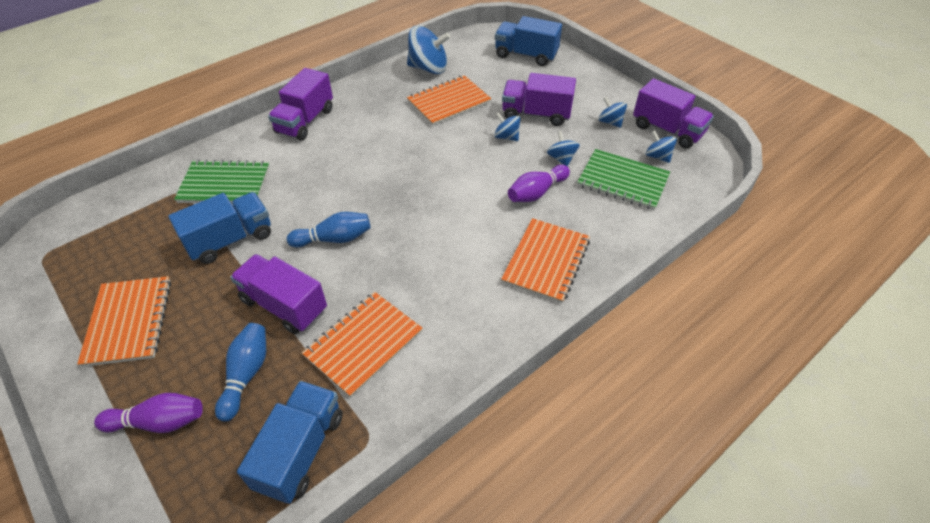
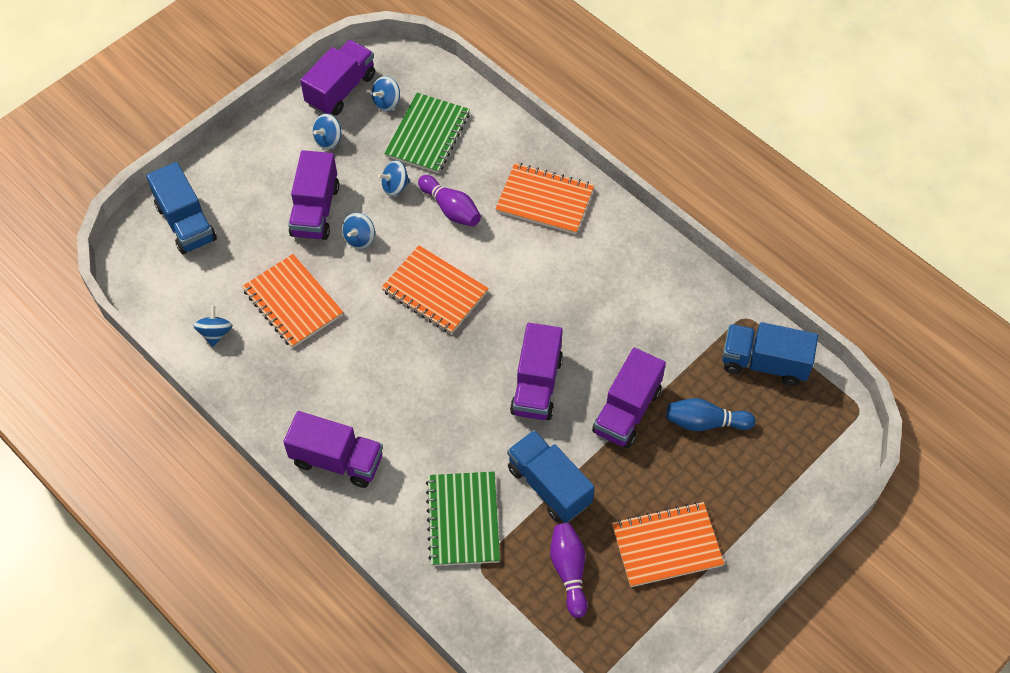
camera: 95 degrees left, 10 degrees up
(159, 422) = (761, 478): purple bowling pin -> purple bowling pin (569, 571)
(334, 239) = (536, 385): blue bowling pin -> purple truck
(363, 344) = (659, 336): orange notebook -> orange notebook (435, 291)
(428, 68) = (215, 333): blue spinning top -> blue spinning top, size x0.55
(526, 55) = (186, 223): blue truck -> blue truck turned 45 degrees counterclockwise

